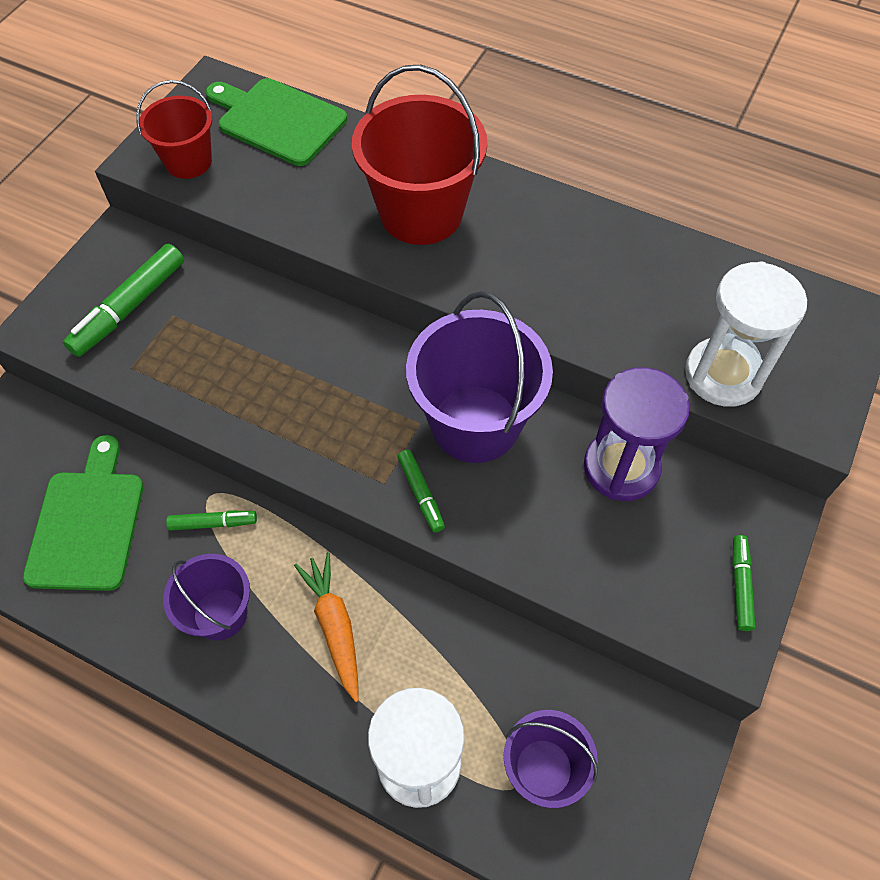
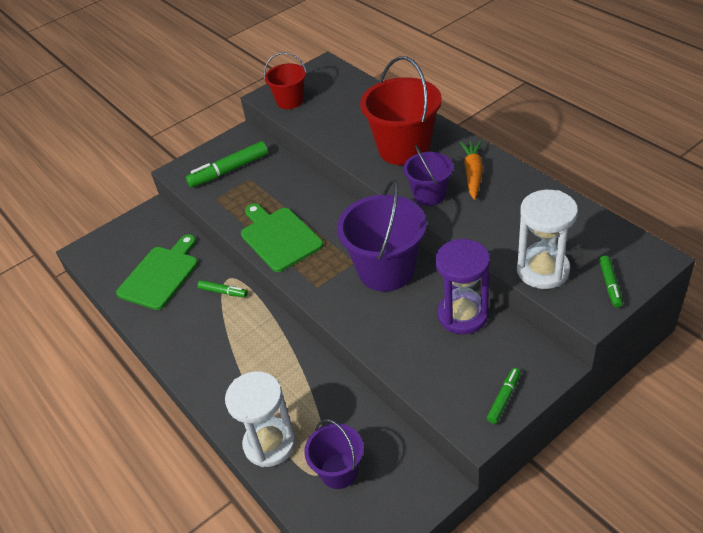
camera: 30 degrees right, 15 degrees down
(220, 614) = (203, 337): purple bucket -> purple bucket (429, 195)
(278, 120) = (349, 89): green cutting board -> green cutting board (279, 237)
(334, 626) = (260, 361): orange carrot -> orange carrot (473, 174)
(421, 494) = (335, 297): green marker -> green marker (610, 285)

